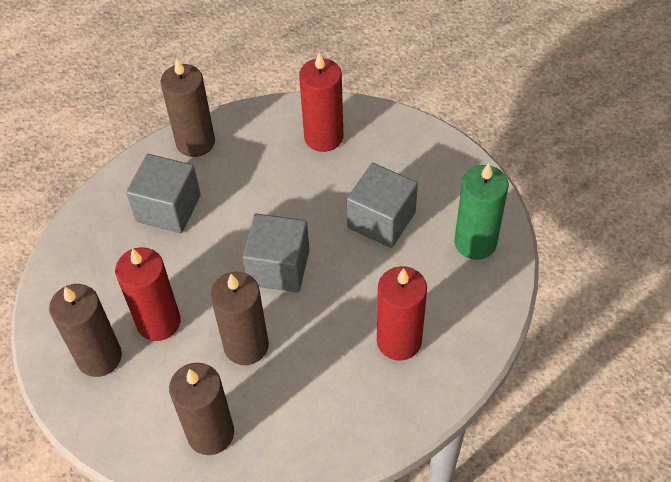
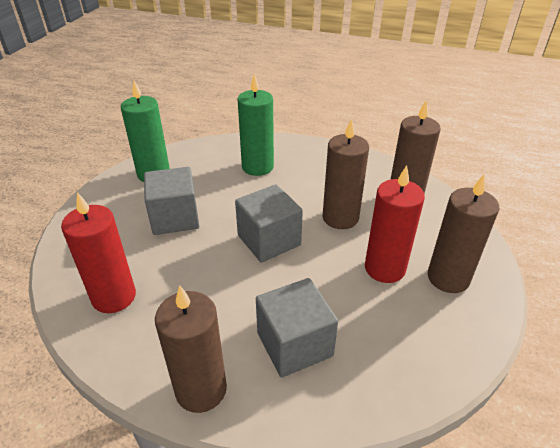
camera: 135 degrees left, 15 degrees down
(399, 341) = (257, 167): red candle -> green candle

